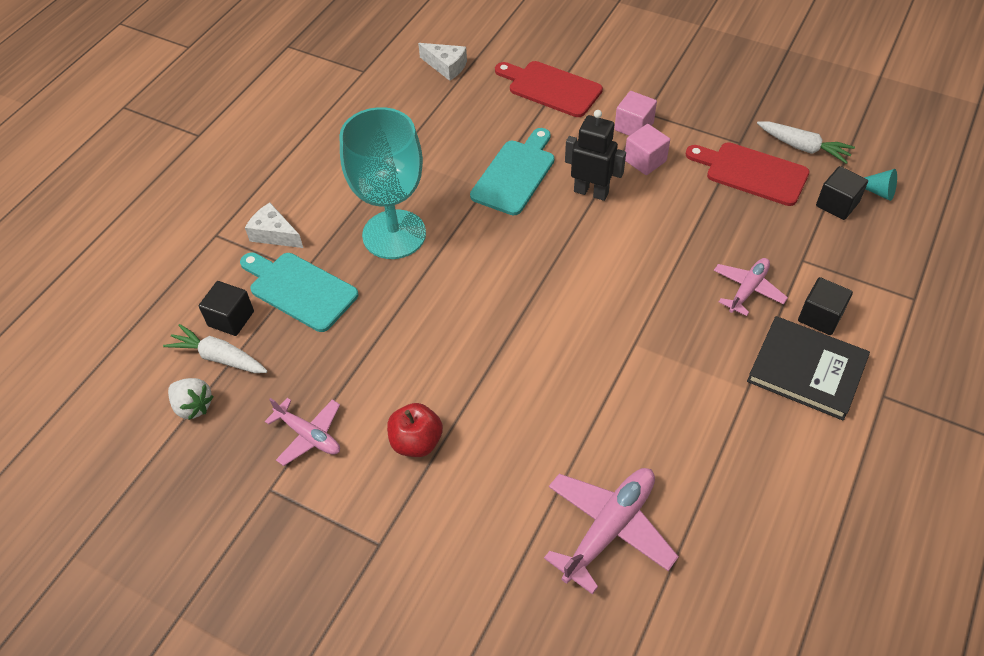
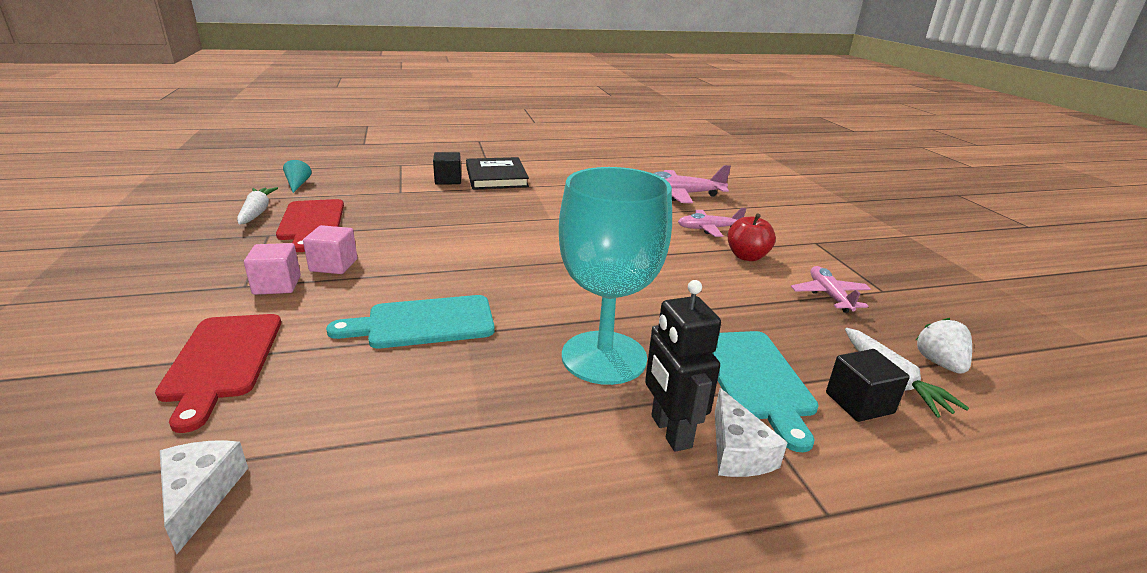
camera: 135 degrees left, 25 degrees down
(591, 192) = (408, 276): black robot -> black robot (670, 431)
(748, 289) = (451, 200): pink plane -> pink plane (708, 229)
(837, 204) = (325, 192): black cube -> none

